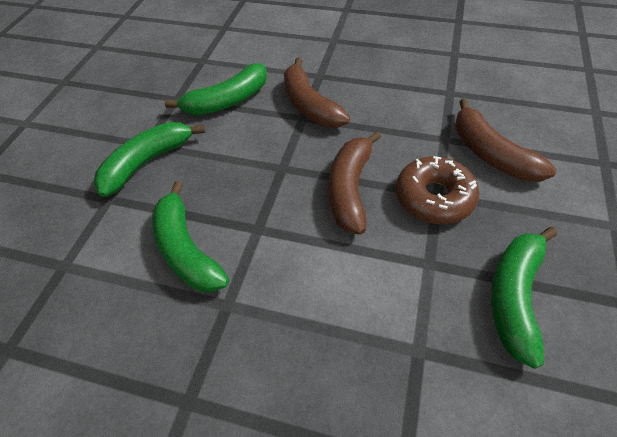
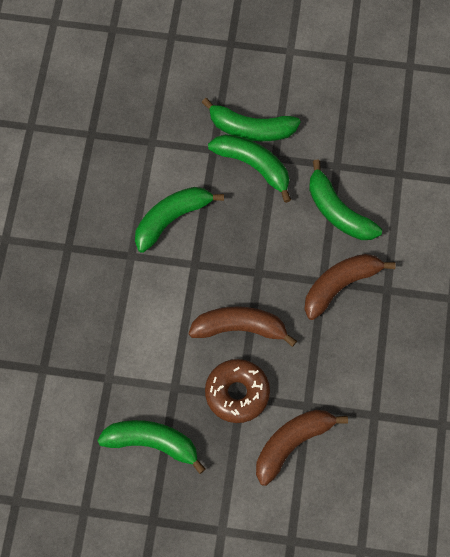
camera: 80 degrees right, 15 degrees up
(99, 161) = (251, 128): none -> green banana

